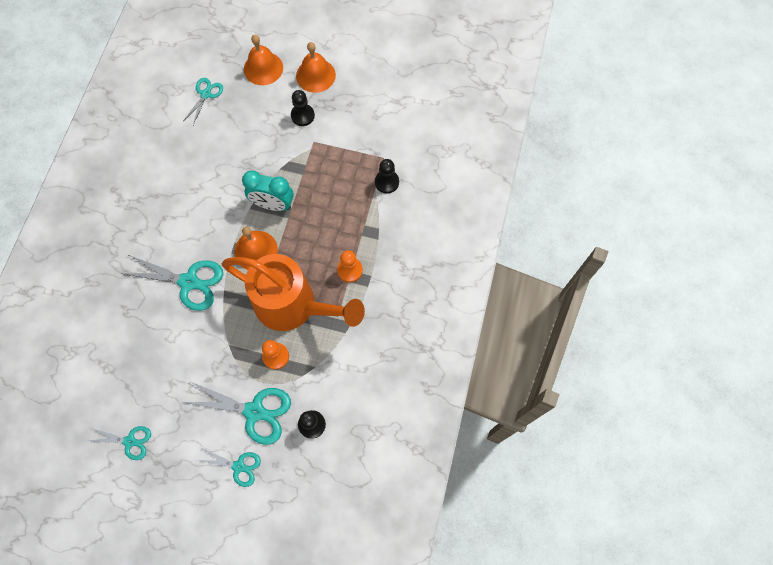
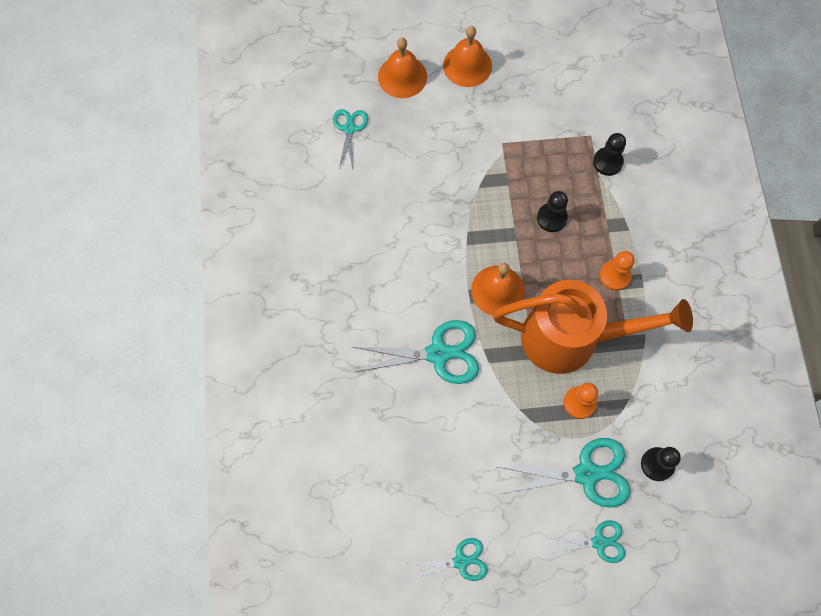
camera: 20 degrees left, 0 degrees up
(273, 204) = (491, 231): turquoise clock -> none
(302, 115) = (475, 117): black pawn -> black pawn (551, 218)

